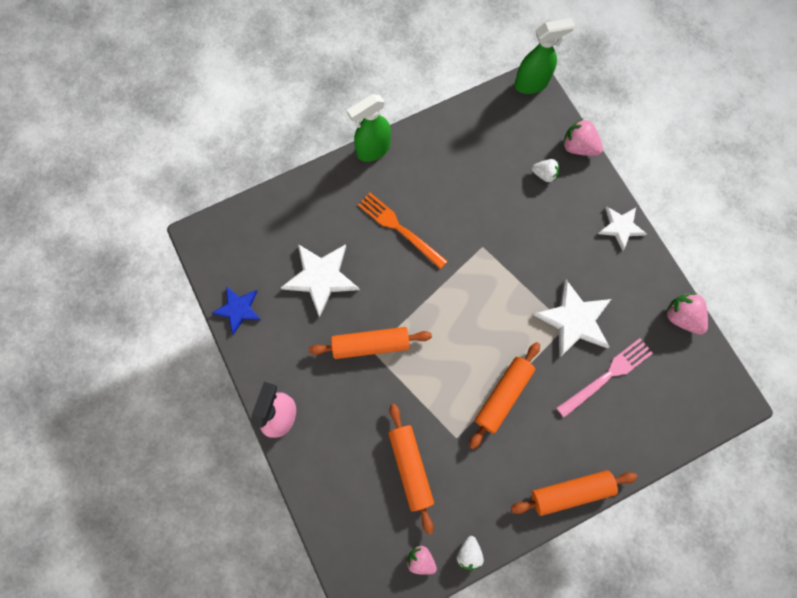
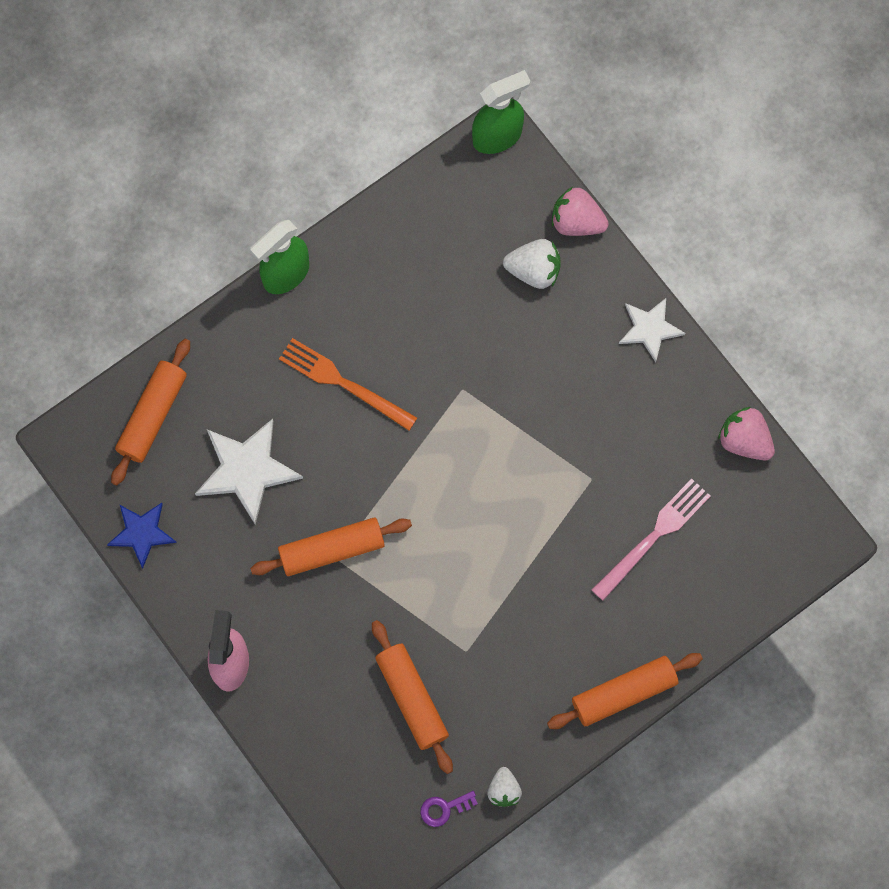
camera: 10 degrees left, 0 degrees up
(421, 559) = (444, 808): pink strawberry -> purple key
(503, 395) = (519, 586): orange rolling pin -> orange rolling pin (153, 415)
(544, 174) = (534, 270): white strawberry -> white strawberry, size x1.52
(574, 320) = (601, 469): white star -> none

